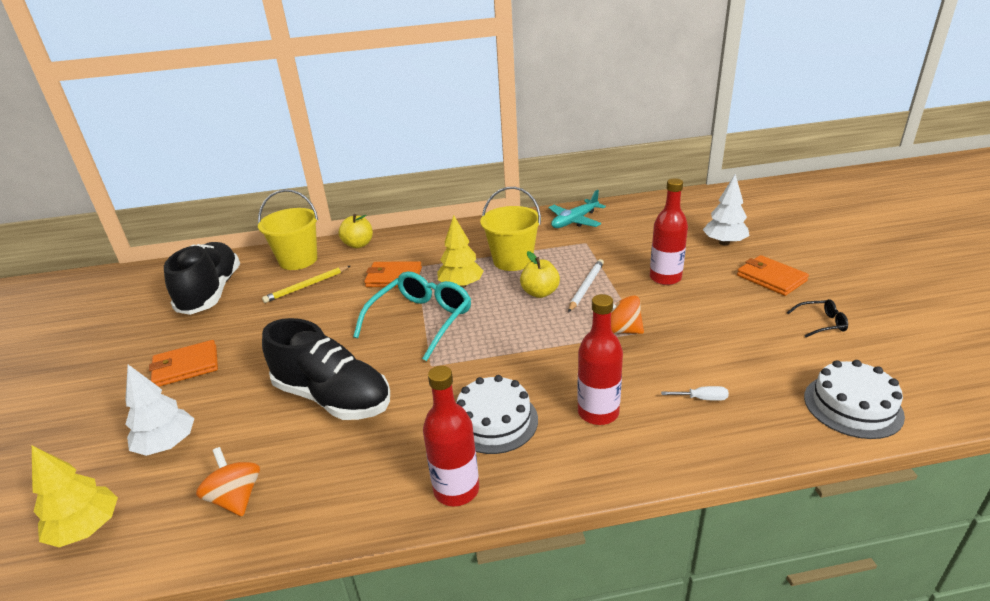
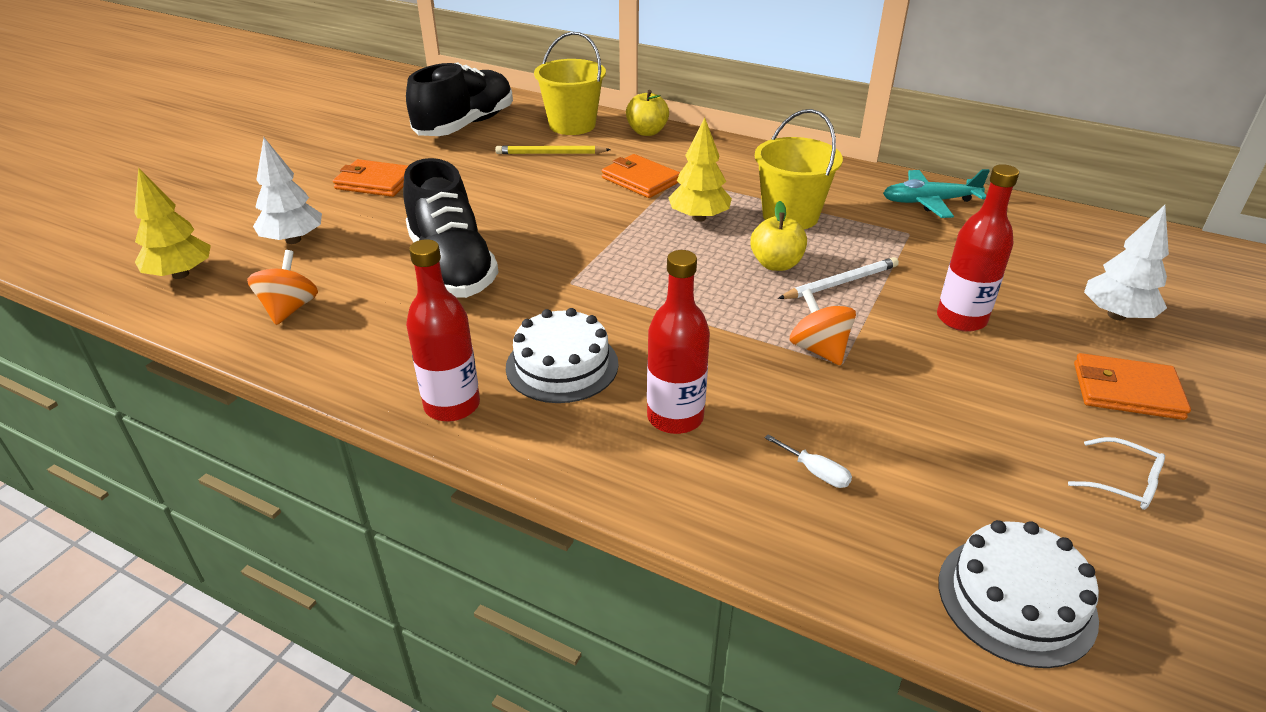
camera: 35 degrees right, 5 degrees up
(421, 320) = (614, 234): turquoise glasses -> none
(771, 278) = (1126, 391): orange wallet -> orange wallet turned 75 degrees counterclockwise
(821, 323) = (1123, 482): black glasses -> white glasses

